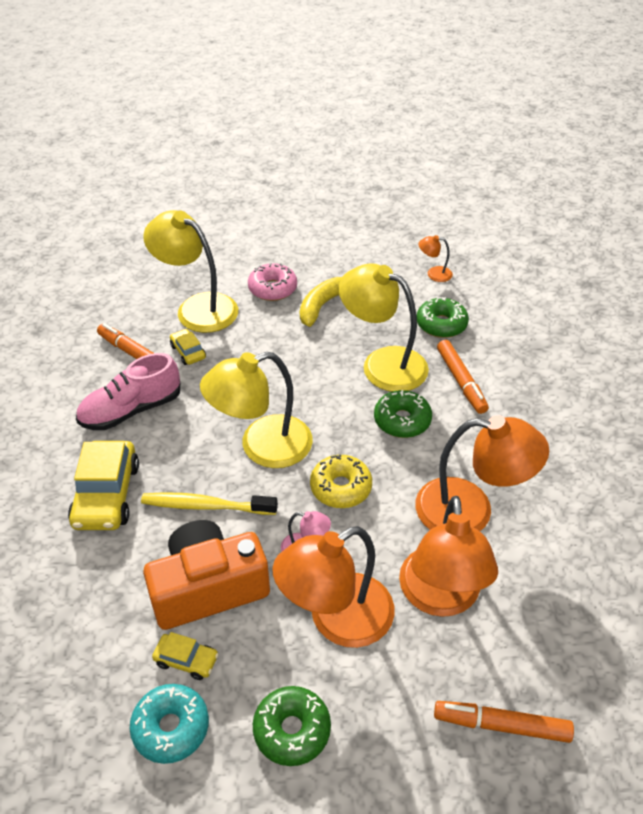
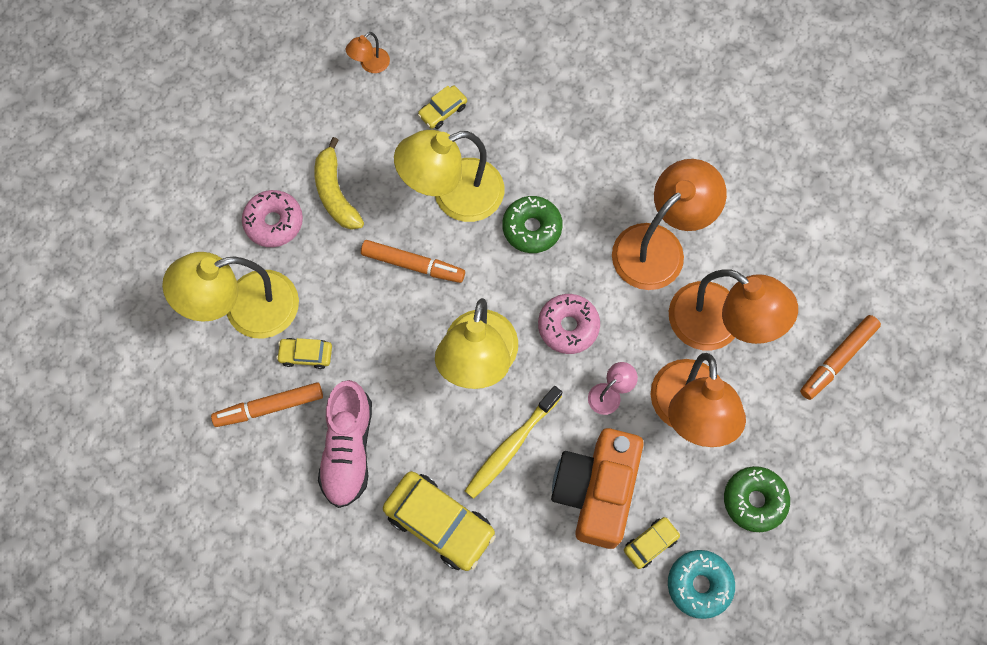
camera: 55 degrees left, 25 degrees up
(341, 487) = (568, 326): yellow donut -> pink donut
(441, 324) = (443, 111): green donut -> yellow car
(461, 381) = (522, 148): orange marker -> orange marker (412, 264)

